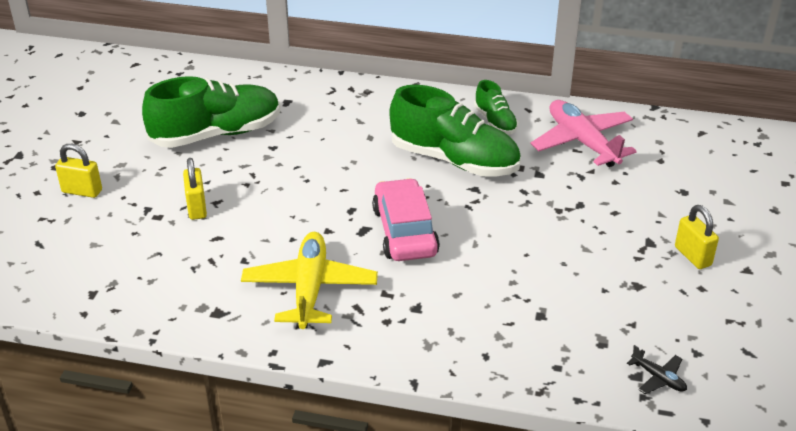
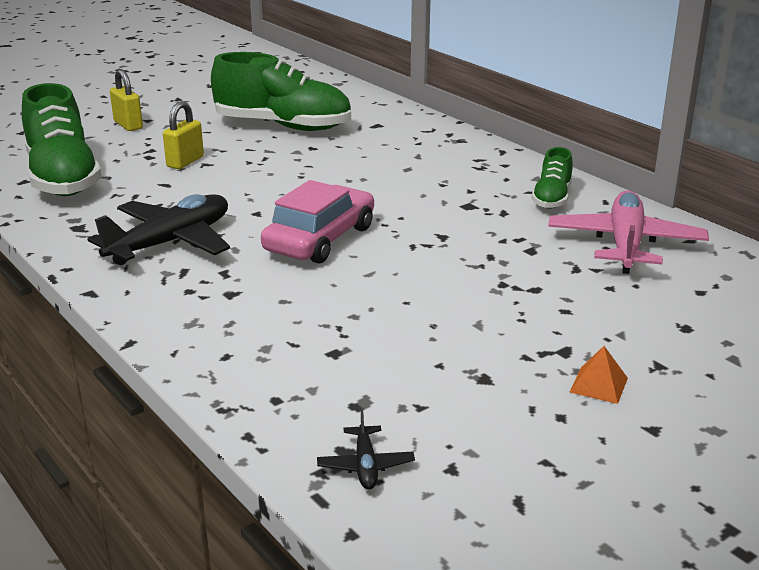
camera: 40 degrees right, 10 degrees down
(310, 289) = (170, 242): yellow plane -> black plane
(454, 160) = (458, 210): green shoe -> green shoe (63, 178)
(692, 256) = (599, 385): yellow padlock -> orange pyramid

